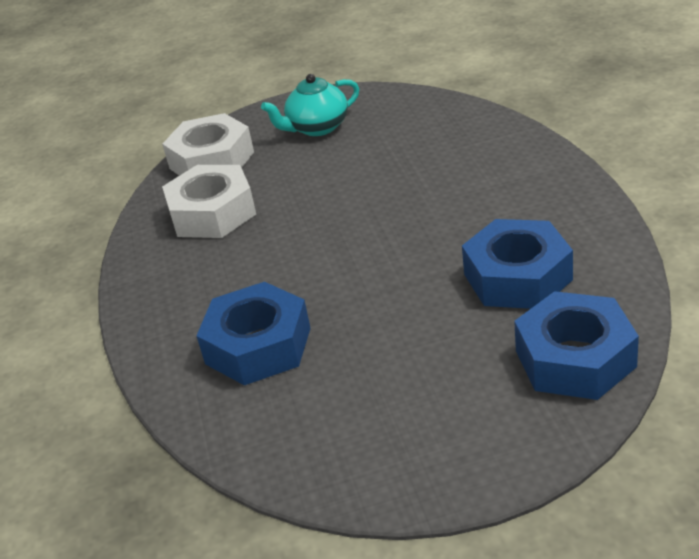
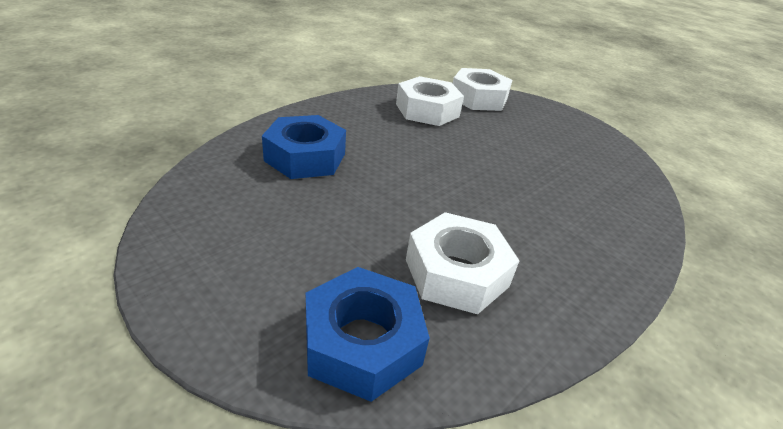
camera: 50 degrees right, 0 degrees up
(317, 128) = (551, 128): turquoise teapot -> none
(517, 277) = (456, 273): blue nut -> white nut

